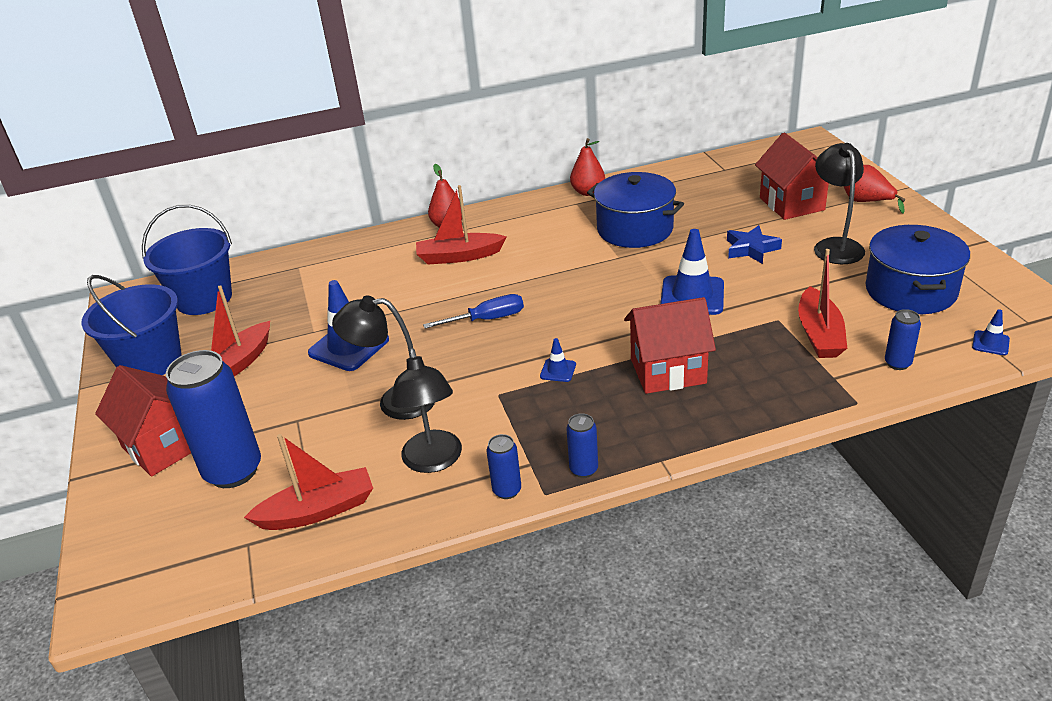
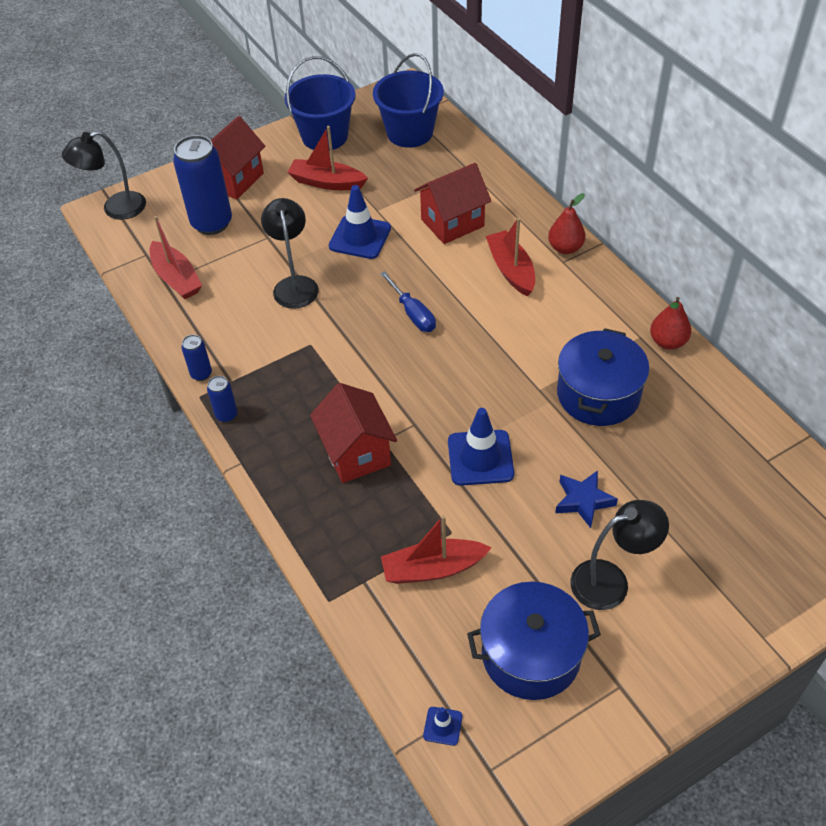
camera: 75 degrees right, 15 degrees up
(433, 461) = (229, 325): black lamp -> black lamp (115, 209)
(558, 370) = (347, 376): blue traffic cone -> none
(791, 204) = (699, 534): red house -> red house (452, 223)
(867, 202) = (728, 615): red pear -> none
(897, 363) = (394, 636): blue can -> none

